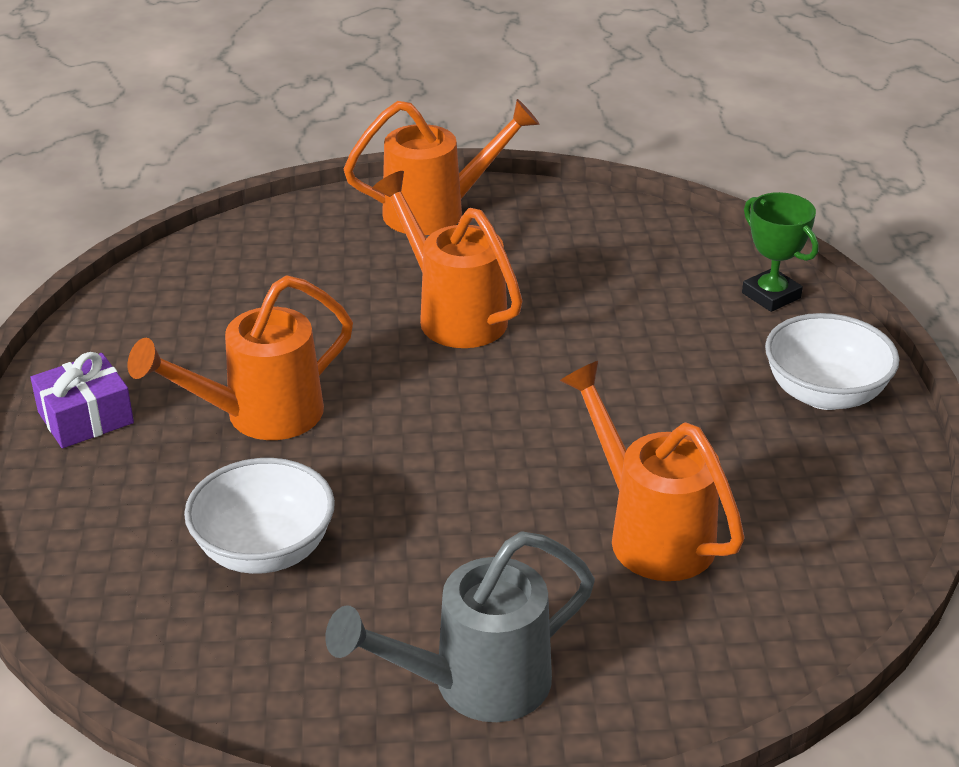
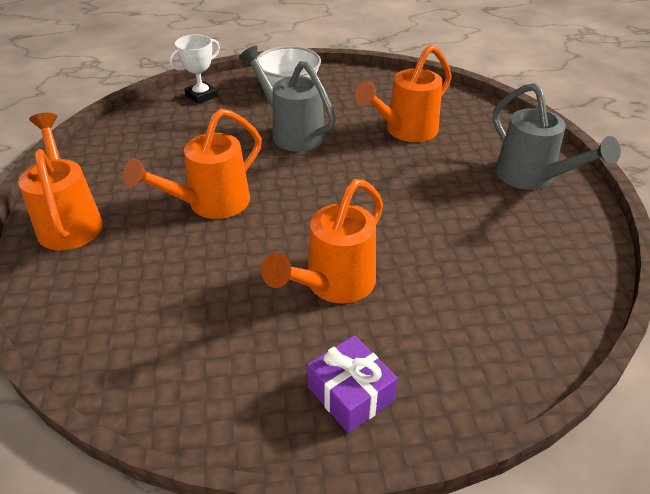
camera: 95 degrees left, 5 degrees up
(260, 416) = (333, 285): orange watering can -> orange watering can turned 75 degrees clockwise
(264, 550) = (467, 263): white bowl -> none
(646, 392) = (292, 132): none -> grey watering can
(771, 295) = (201, 96): green trophy -> white trophy

